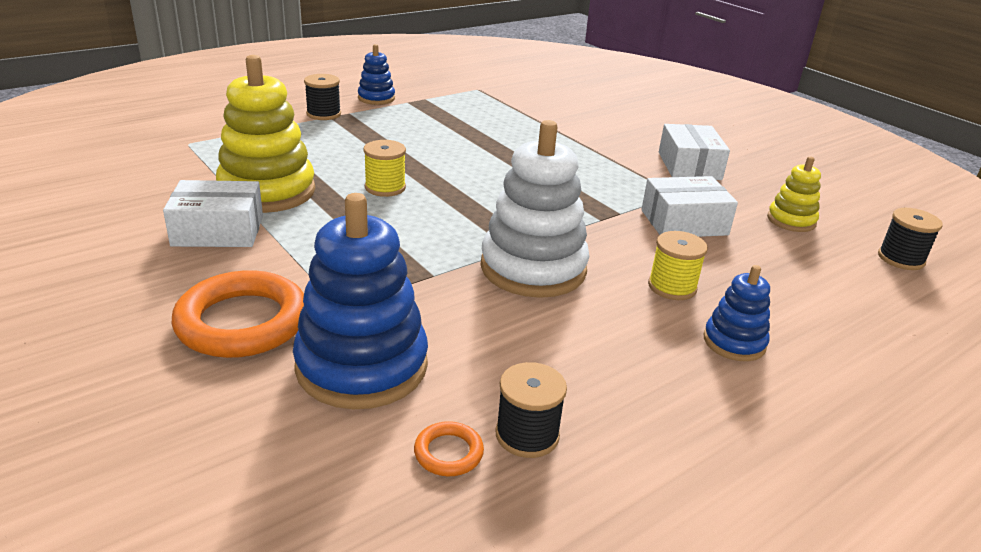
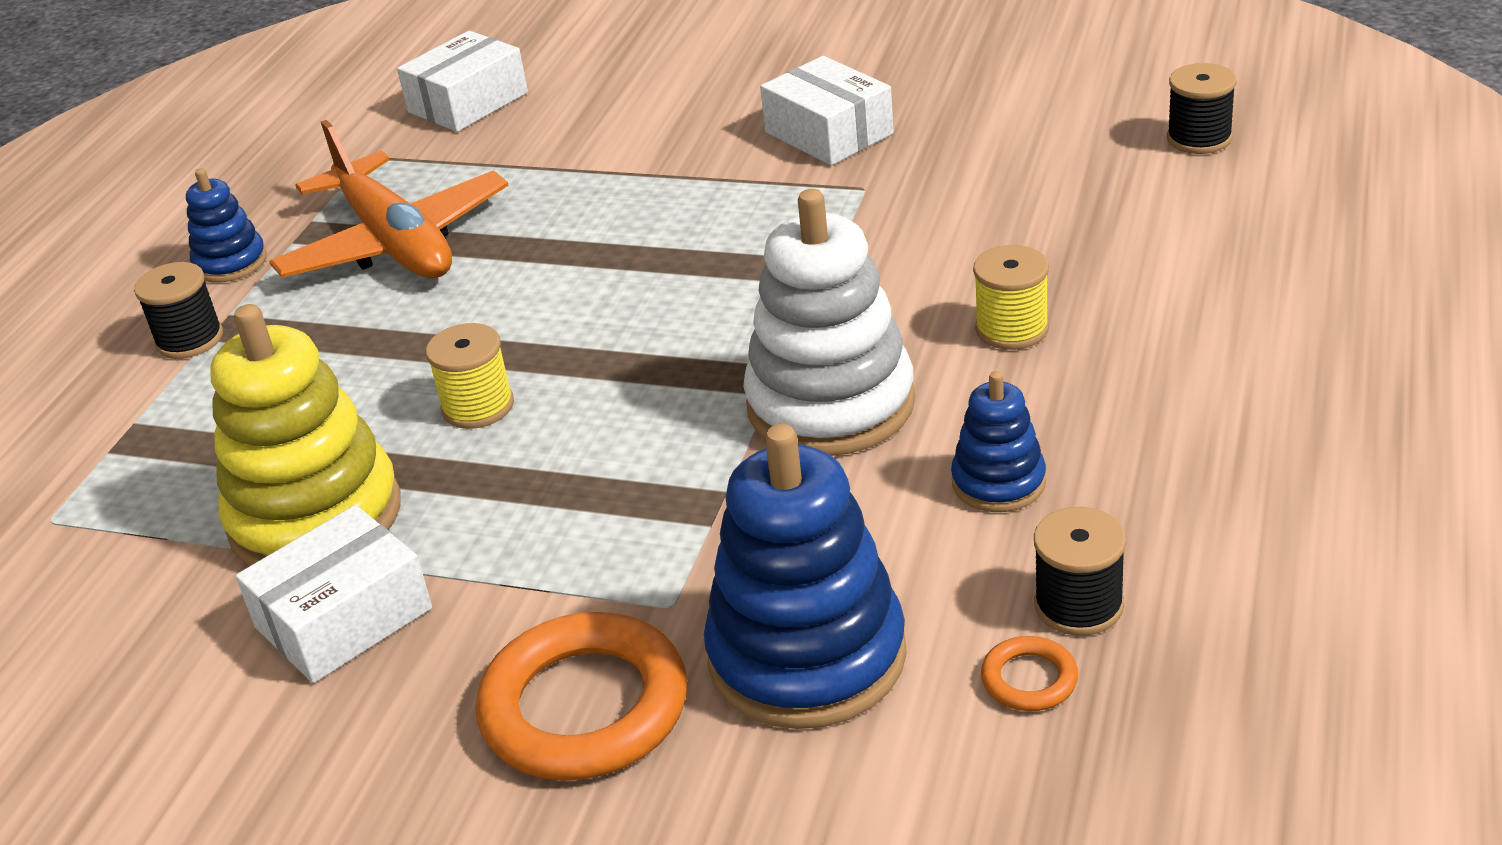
camera: 30 degrees left, 5 degrees up
(443, 119) = (395, 243): none -> orange plane
(684, 222) = (922, 228): white box -> white box (468, 102)
(734, 342) = (1150, 359): blue stacking toy -> blue stacking toy (998, 482)
(791, 220) = (1036, 151): yellow stacking toy -> none

